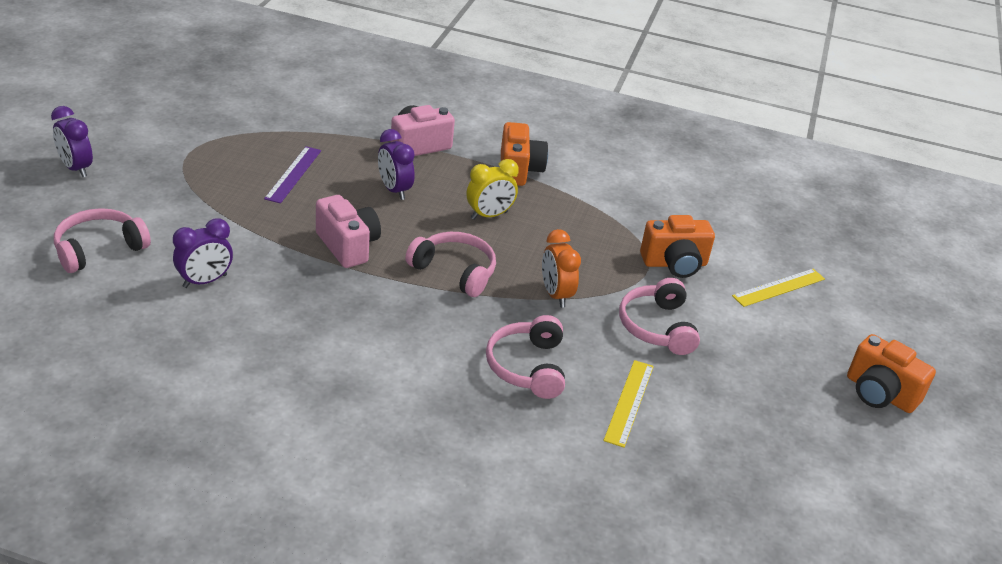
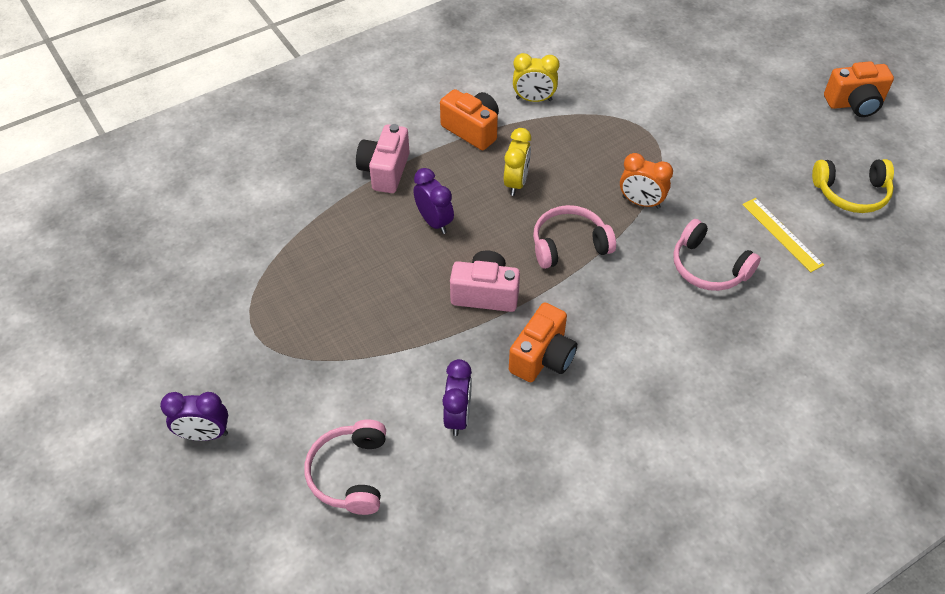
camera: 45 degrees left, 15 degrees up
(293, 174) = (354, 276): purple ruler -> none
(394, 190) = (434, 222): purple clock -> purple clock turned 135 degrees counterclockwise
(597, 188) = (534, 99): none -> yellow clock
(657, 327) = (716, 169): pink headphones -> none
(674, 264) = (655, 115): orange camera -> orange camera (542, 357)
(749, 434) = (851, 193): none -> yellow headphones
(779, 287) = (720, 79): yellow ruler -> none

